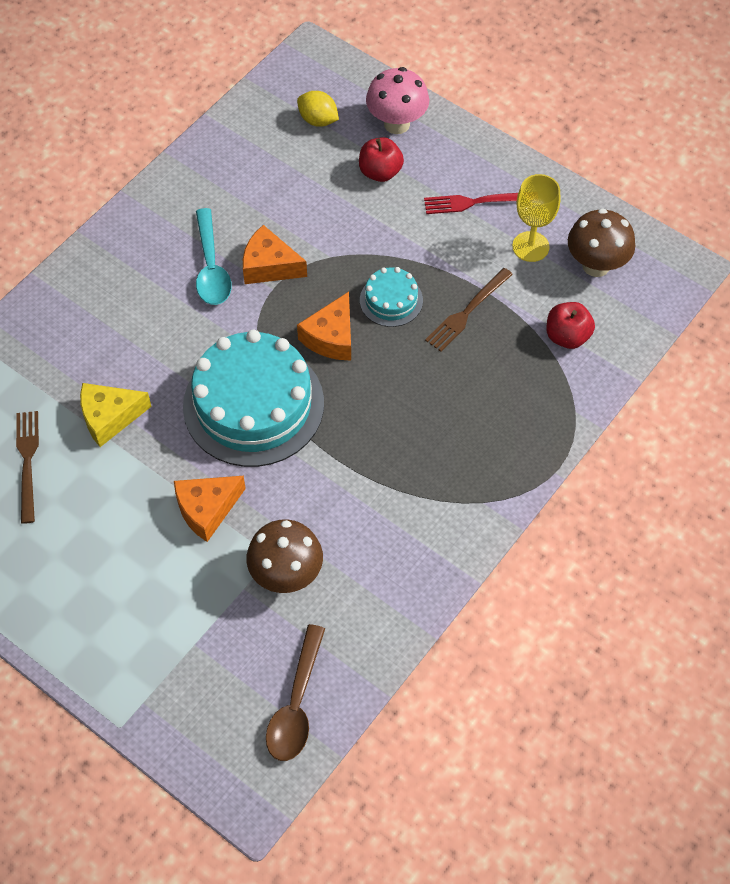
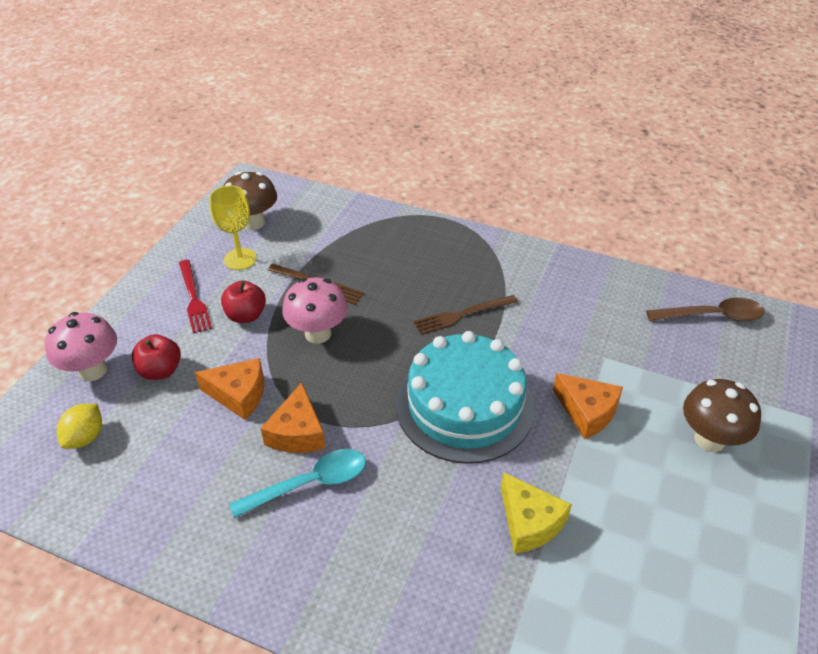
camera: 105 degrees left, 15 degrees down
(27, 461) = (617, 586): brown fork -> brown fork (462, 315)
(286, 575) = (615, 344): brown mushroom -> brown mushroom (709, 439)
(331, 337) = (371, 366): orange cheese -> orange cheese (239, 395)
(391, 300) = (318, 333): turquoise cake -> pink mushroom
(567, 336) = (327, 228): red apple -> red apple (246, 315)

